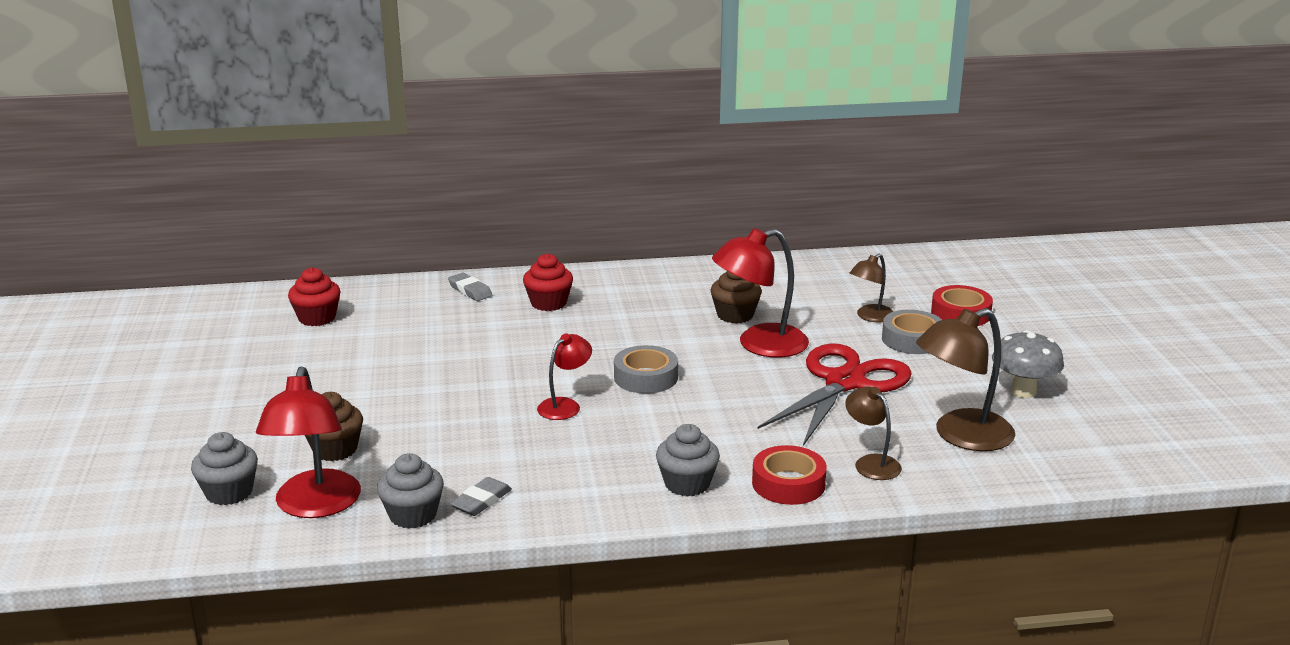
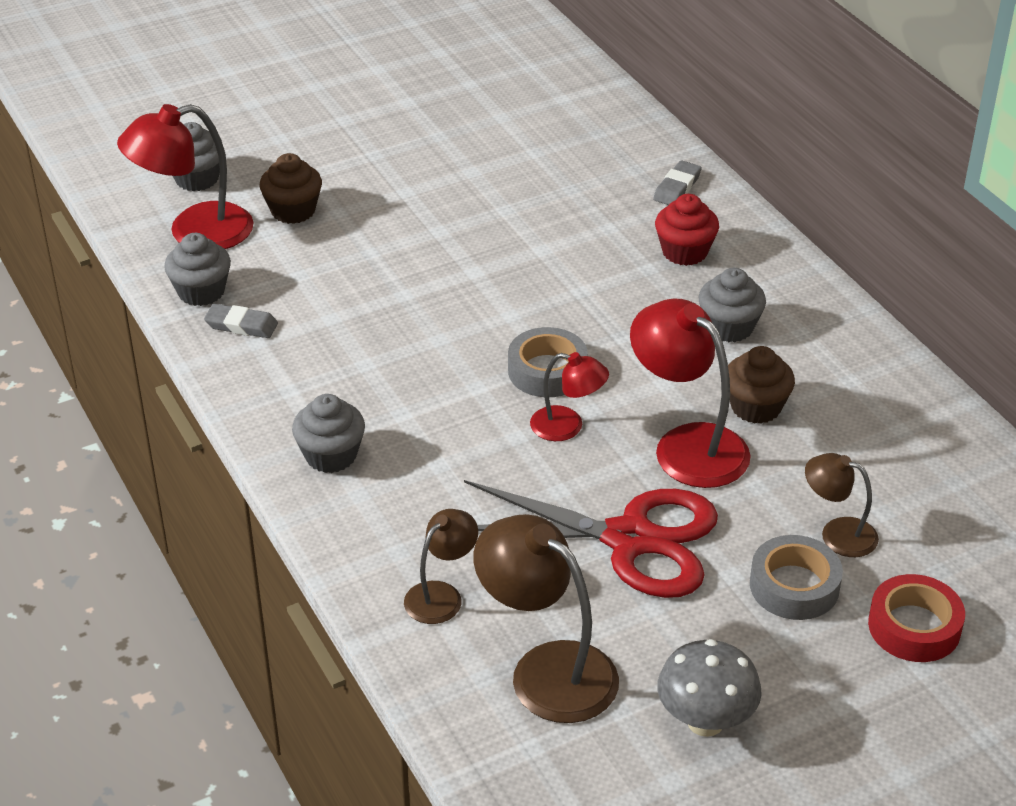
camera: 70 degrees right, 15 degrees up
(317, 318) = (544, 112): red cupcake -> none
(565, 405) = (451, 328): red lamp -> red lamp (567, 426)
(645, 306) = (729, 327): none -> grey cupcake
(788, 483) = (364, 533): red tape -> none

